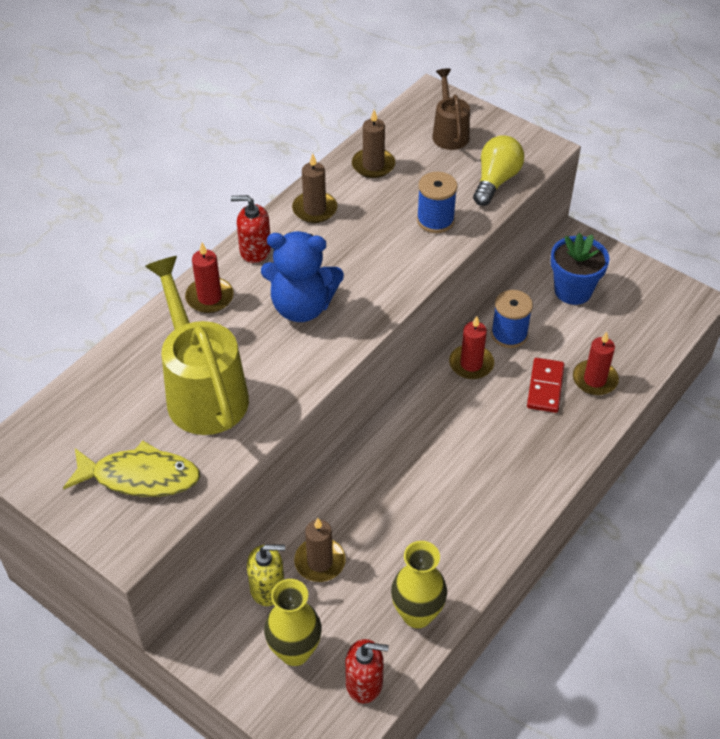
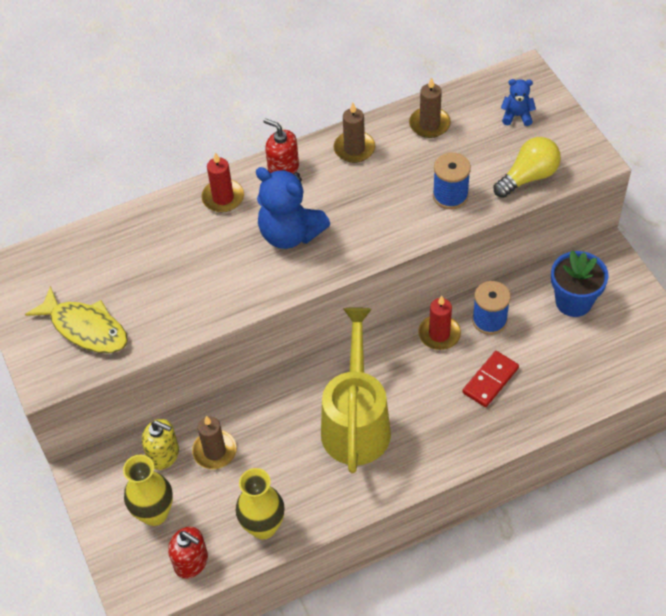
camera: 30 degrees right, 5 degrees up
(203, 391) = (171, 276): yellow watering can -> yellow watering can (356, 422)
(449, 133) = (517, 116): brown watering can -> blue teddy bear
(594, 379) = (539, 391): red candle -> none

